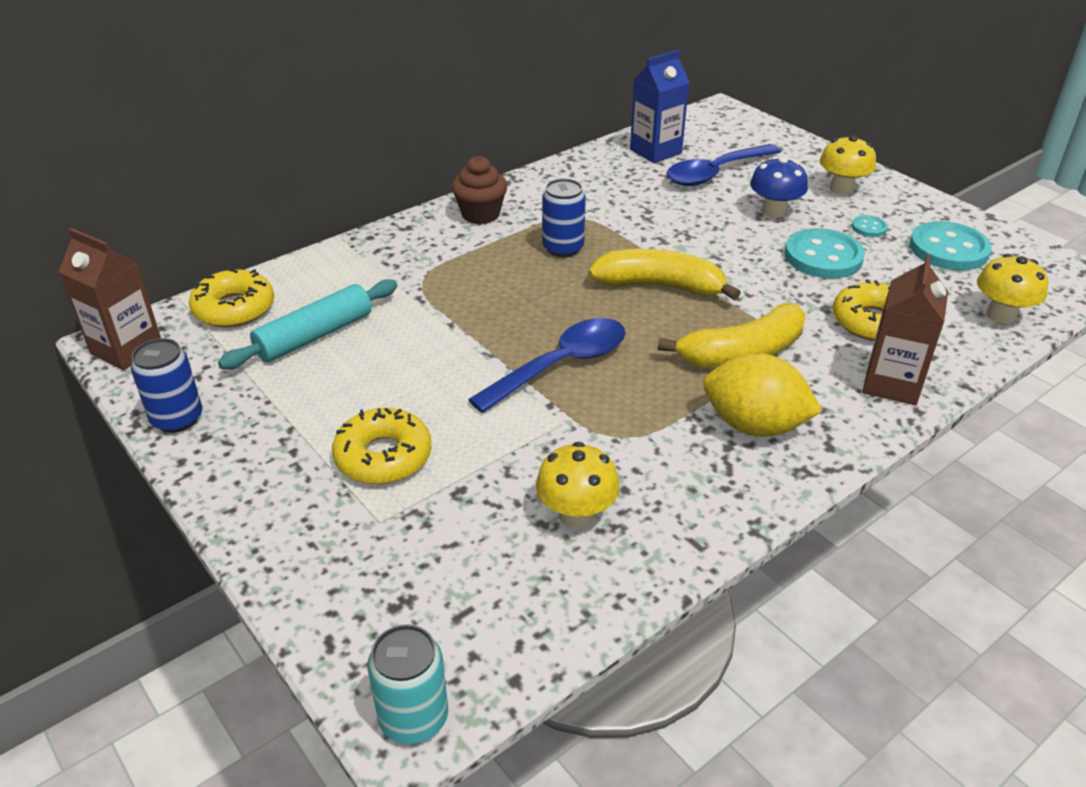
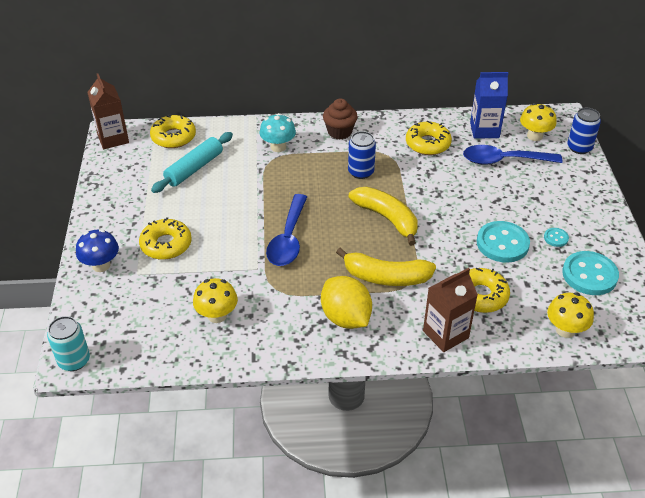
camera: 35 degrees right, 5 degrees up
(177, 418) = (103, 184): blue can -> blue can (579, 147)
(314, 336) = (194, 168): turquoise rolling pin -> turquoise rolling pin turned 45 degrees counterclockwise
(414, 261) = (278, 147): none -> turquoise mushroom
(561, 365) = (288, 239): blue spoon -> blue spoon turned 105 degrees clockwise
(608, 188) = (427, 144): none -> yellow donut
(774, 211) = (509, 201): blue mushroom -> blue mushroom (101, 265)
(842, 189) = (572, 205): yellow mushroom -> yellow mushroom (534, 136)

